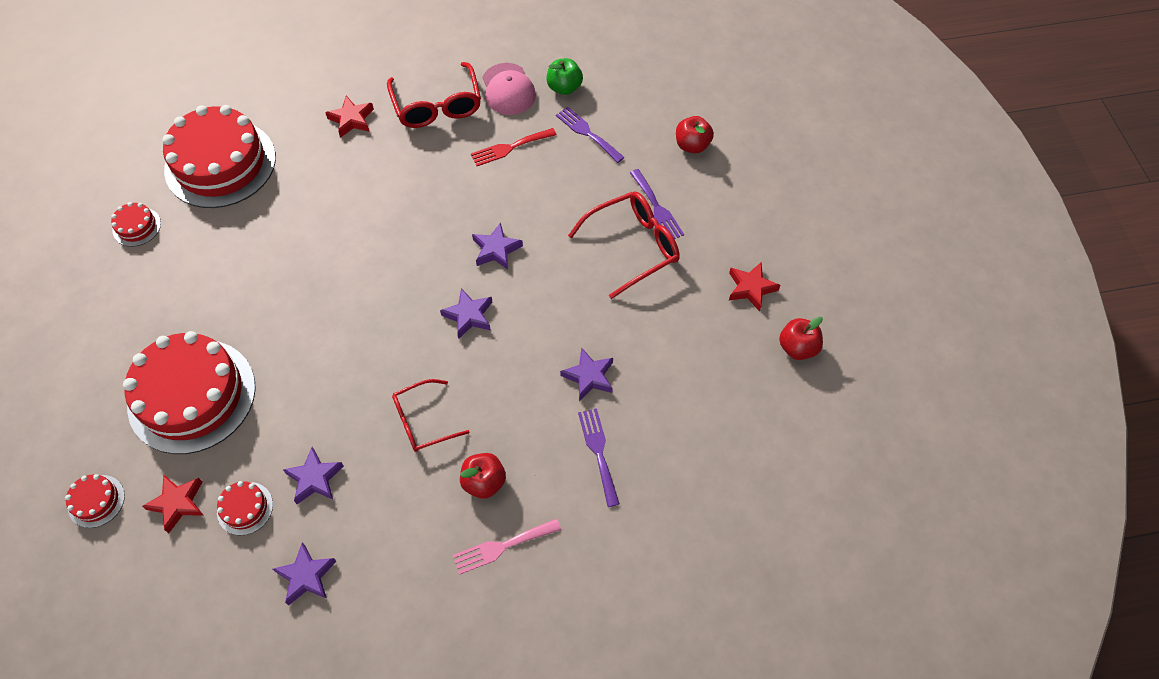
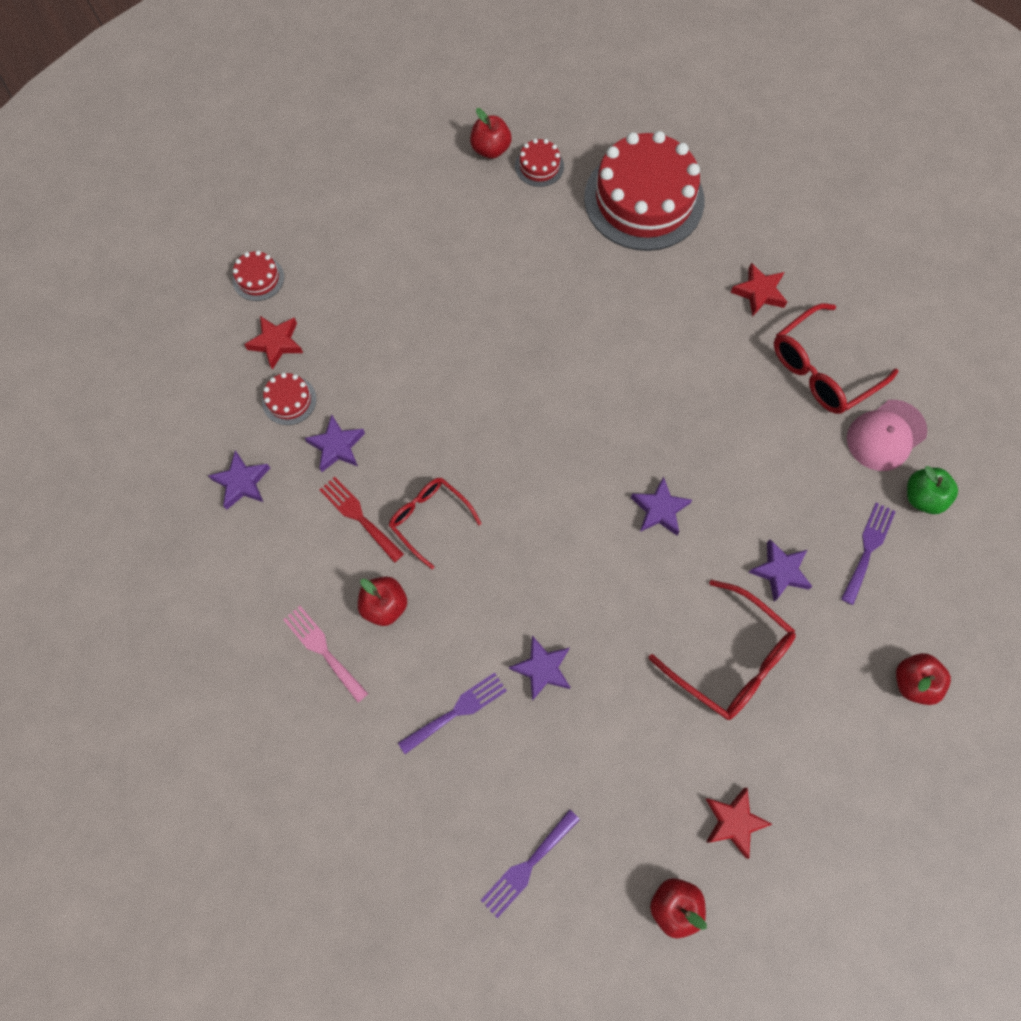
camera: 70 degrees right, 10 degrees up
(93, 258) = (490, 149): none -> red apple
(192, 395) = (382, 302): red cake -> none
(469, 315) = (566, 514): purple star -> purple star (780, 571)
(510, 148) = (803, 470): red fork -> red fork (359, 516)
(657, 208) = (798, 669): purple fork -> purple fork (527, 866)

